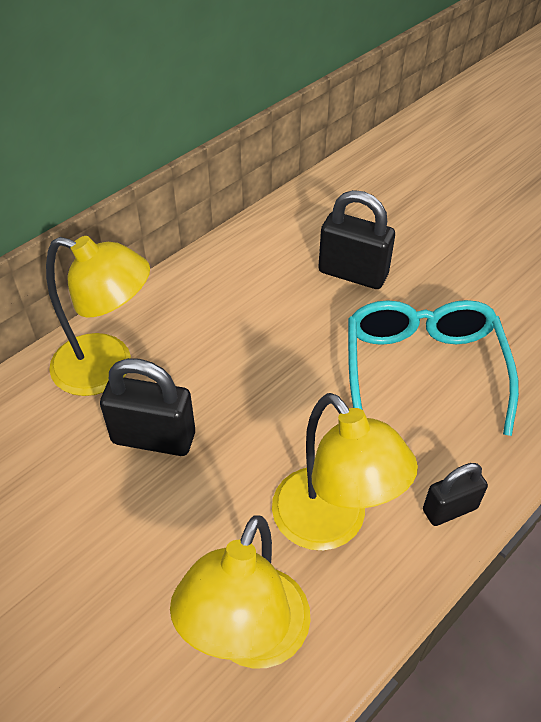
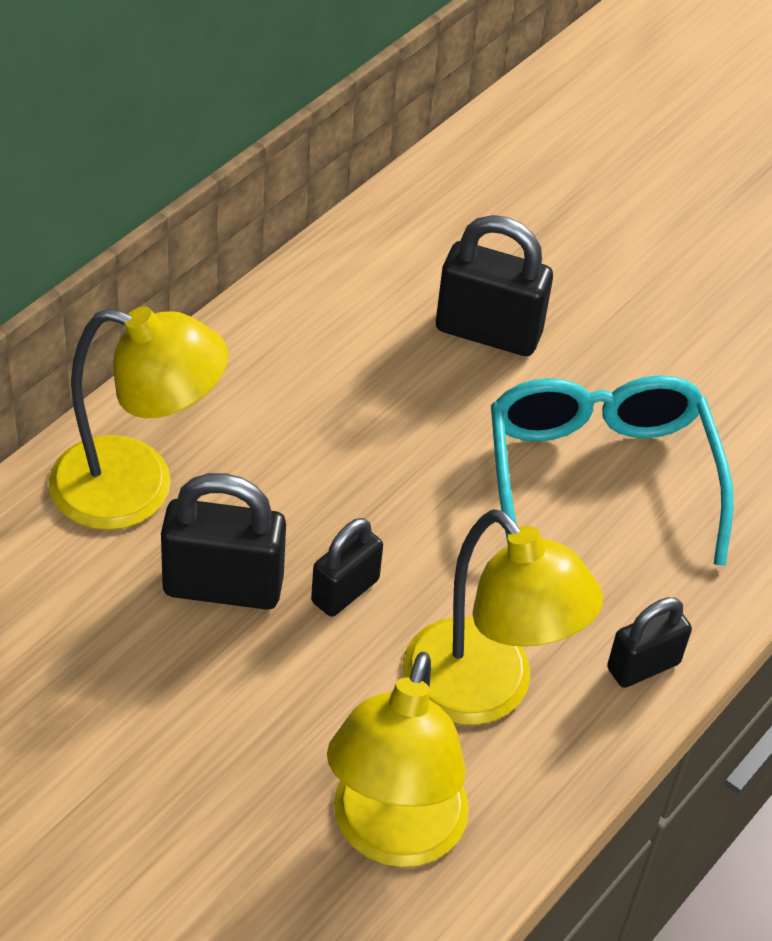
camera: 10 degrees left, 0 degrees up
(238, 444) = (345, 591): none -> black padlock

